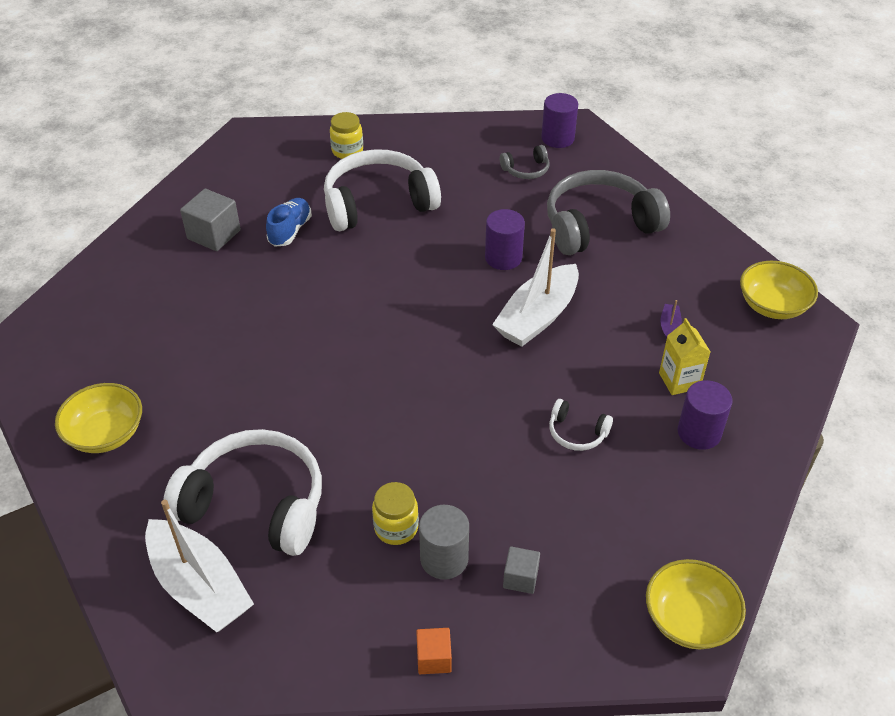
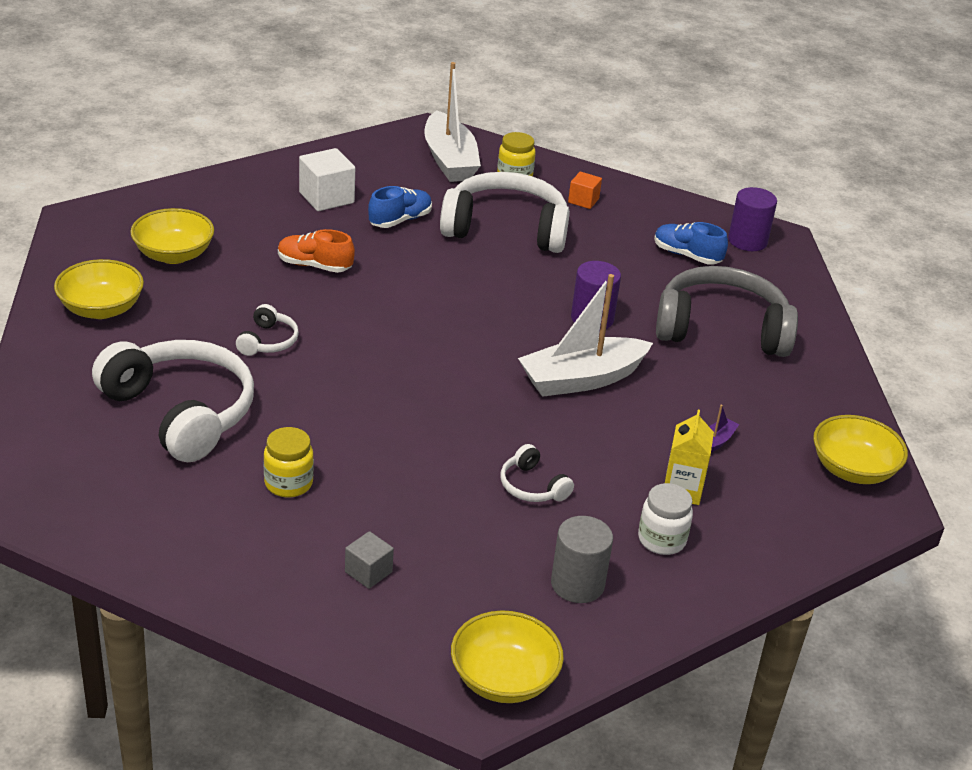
camera: 25 degrees right, 10 degrees down
(127, 349) = (174, 255): none -> yellow bowl
(199, 586) = (81, 450): white boat -> white boat (449, 160)
(214, 234) = (326, 198): grey cube -> white cube
(255, 306) = (314, 266): none -> orange shoe
(273, 398) = (268, 341): none -> white headphones
(434, 658) = (232, 593): orange cube -> orange cube (583, 200)
(444, 559) = (310, 525): grey cylinder -> grey cylinder (577, 584)
(526, 170) = (686, 255): grey headphones -> blue shoe
(699, 432) = (661, 540): purple cylinder -> white jar

